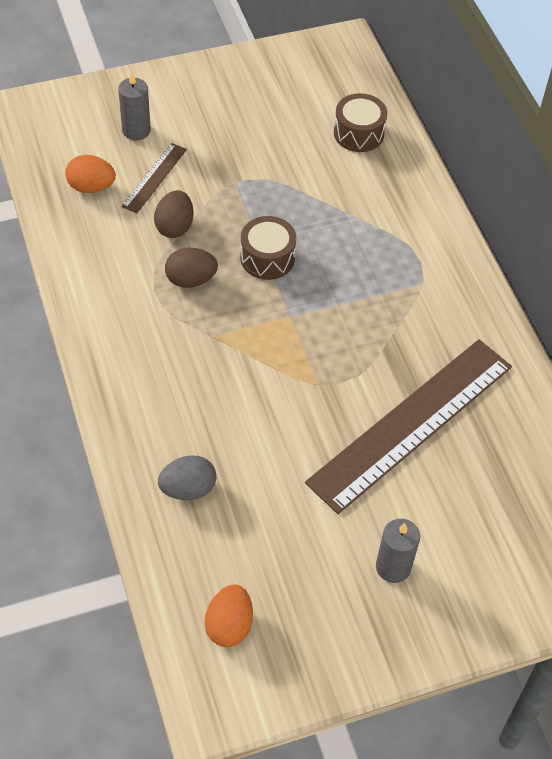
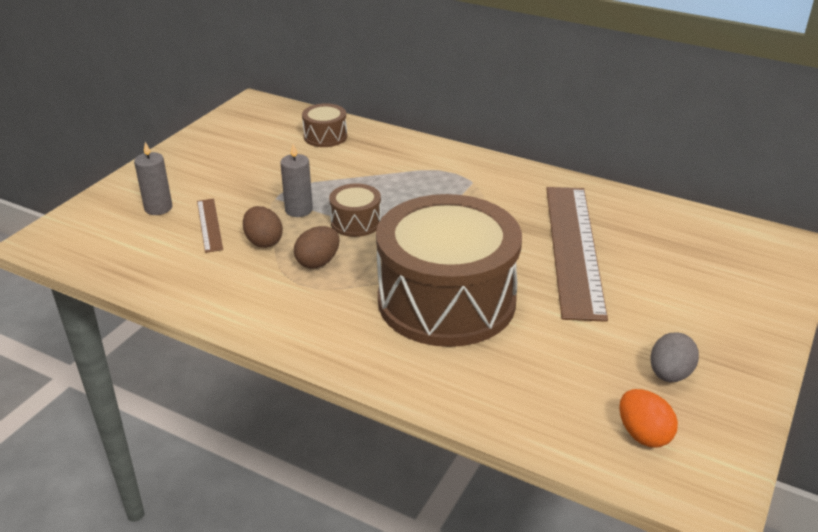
camera: 40 degrees left, 20 degrees down
(91, 187) = (164, 254): orange egg -> none
(188, 489) = (492, 376): grey egg -> grey egg (669, 374)
(241, 394) = (446, 300): none -> brown drum
(393, 567) = (681, 325): grey candle -> grey candle (299, 210)

